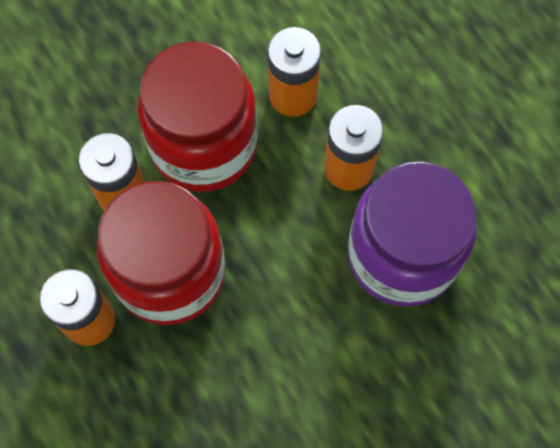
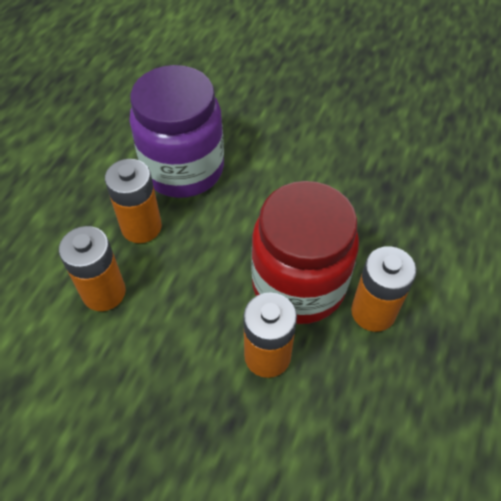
camera: 125 degrees left, 15 degrees down
(204, 145) = (186, 326): red jar -> none

